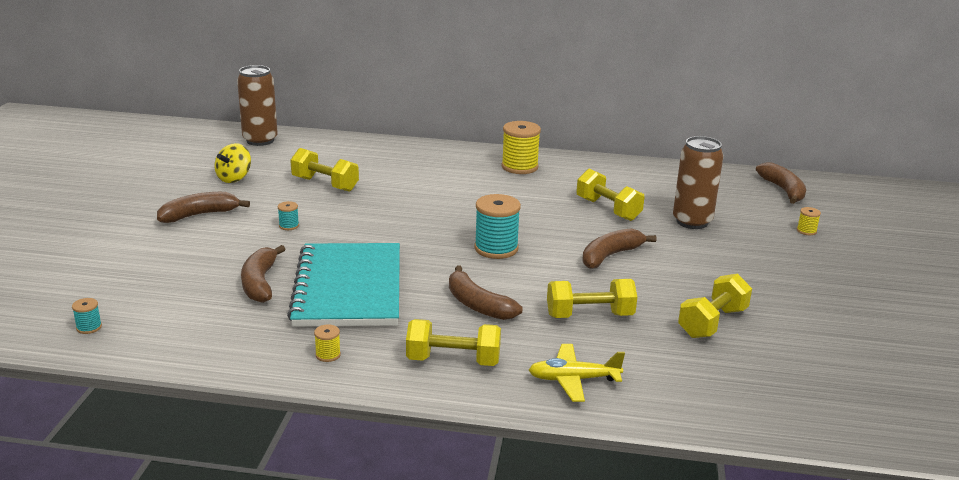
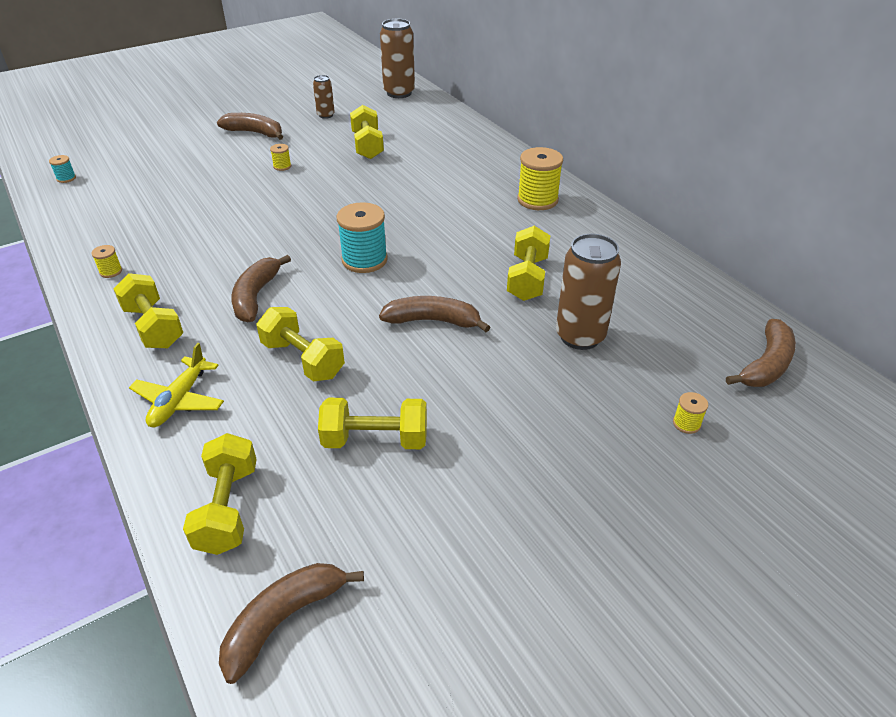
camera: 50 degrees right, 15 degrees up
(234, 178) = (326, 115): yellow spinning top -> brown can
(260, 283) = (185, 198): brown banana -> brown banana (283, 619)
(289, 226) = (282, 166): turquoise spool -> yellow spool
(348, 288) = (217, 232): turquoise notebook -> none
(573, 380) = (179, 400): yellow plane -> yellow plane turned 120 degrees counterclockwise
(721, 398) = (227, 508): none -> yellow dumbbell

